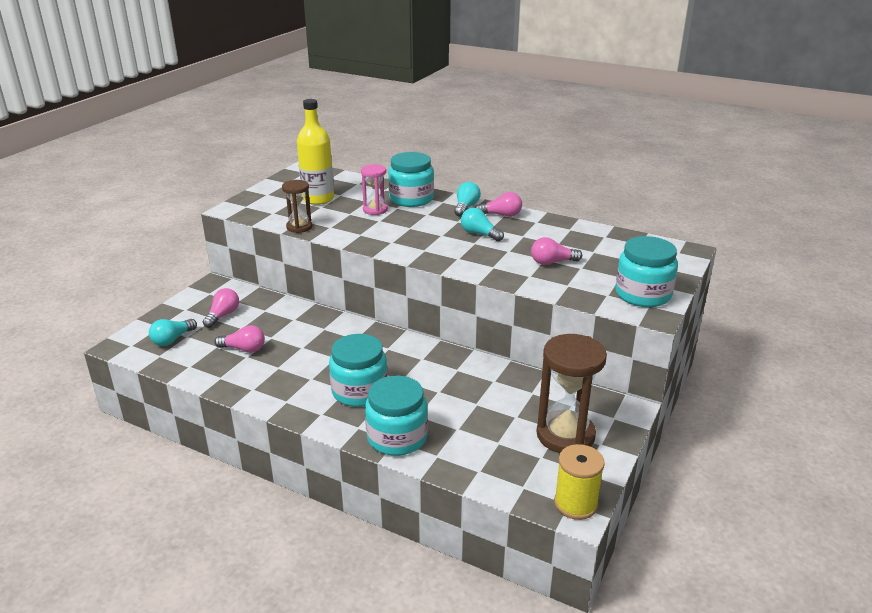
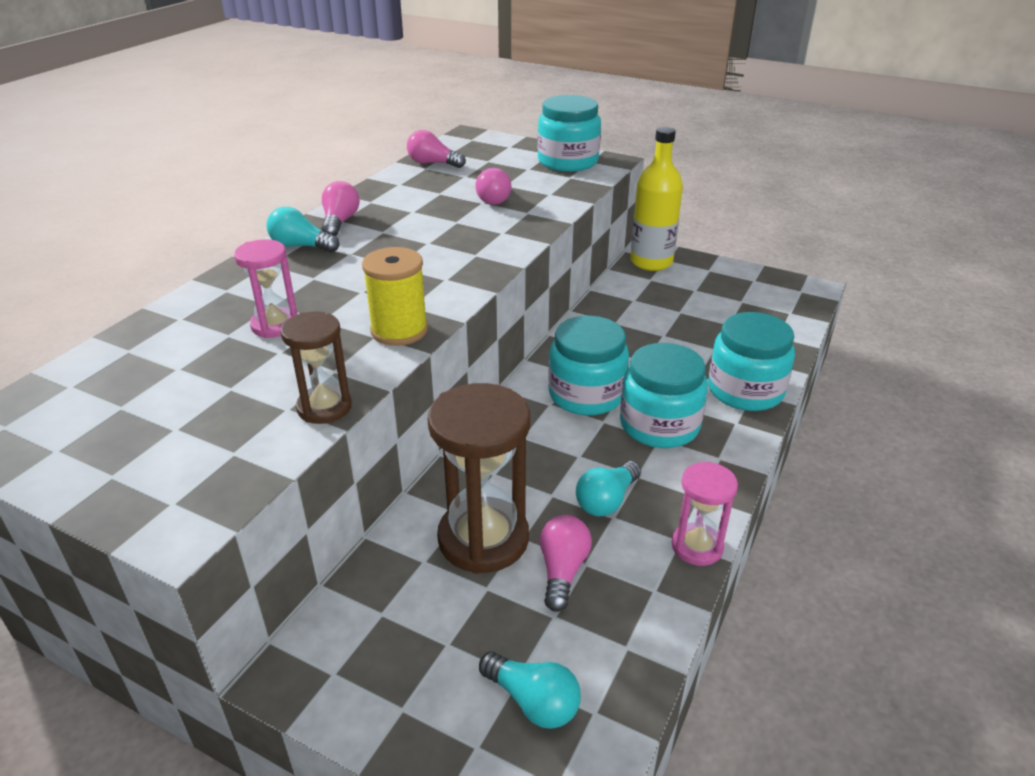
camera: 90 degrees left, 5 degrees up
(223, 315) = (438, 627): pink light bulb -> pink light bulb (433, 163)
(245, 395) = (697, 546): none -> pink hourglass
(318, 199) = (186, 395): yellow bottle -> yellow bottle (651, 262)
(411, 199) = (242, 291): turquoise jar -> turquoise jar (586, 395)
(479, 234) = (400, 238): turquoise light bulb -> turquoise light bulb (607, 500)
(565, 435) = (702, 286): brown hourglass -> brown hourglass (483, 539)
(575, 504) = (800, 288): yellow spool -> yellow spool (399, 330)

